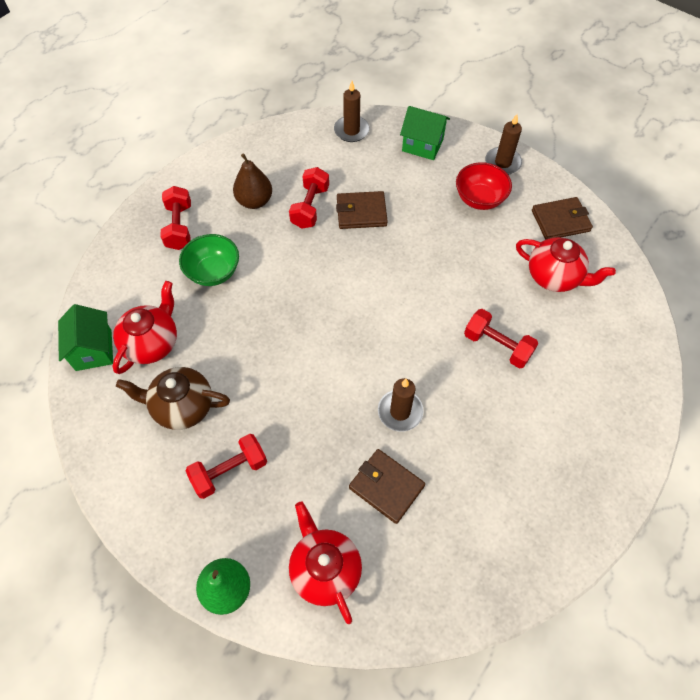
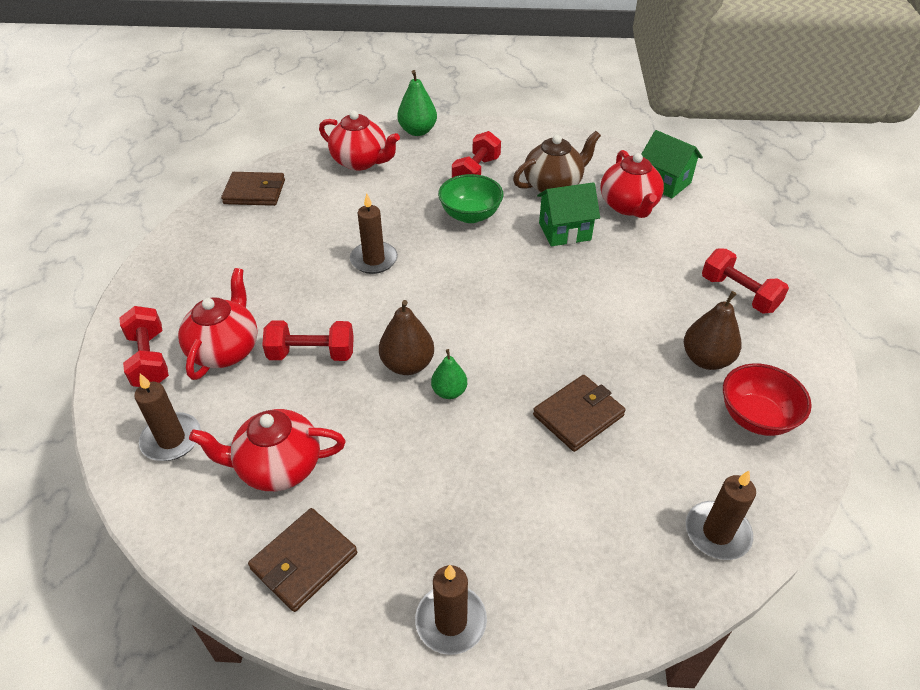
camera: 145 degrees right, 15 degrees down
(213, 272) = (652, 275): green bowl -> green bowl (470, 215)
(310, 207) = (641, 388): red dumbbell -> red dumbbell (149, 359)
(386, 487) = (349, 214): brown wallet -> brown wallet (254, 192)
(422, 145) = (596, 574): green house -> green house (564, 231)
(424, 267) = (449, 392): none -> green pear
(437, 300) = (407, 365): none -> brown pear
(479, 199) = (444, 527): red bowl -> red bowl (756, 417)
(558, 386) = (225, 350): none -> red teapot
(616, 331) = (171, 439): none -> brown candle

